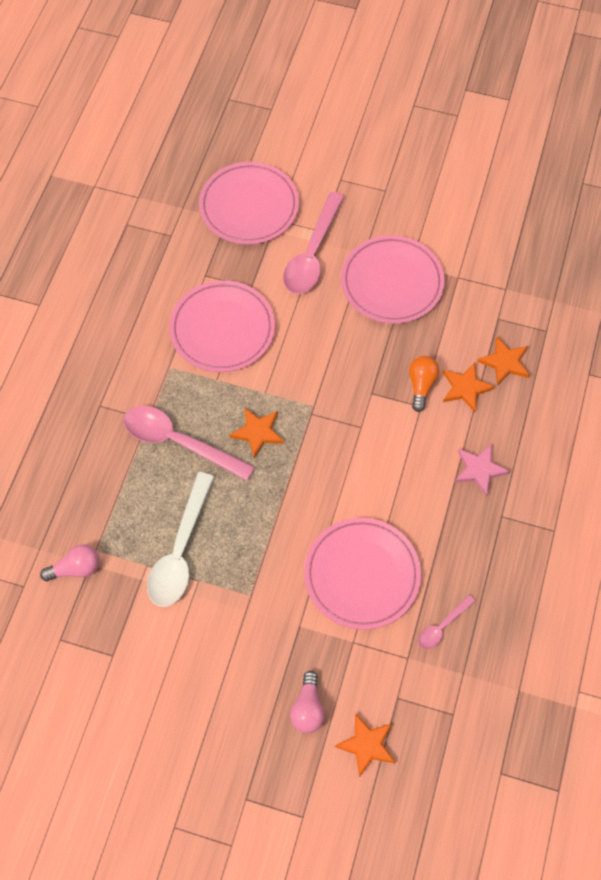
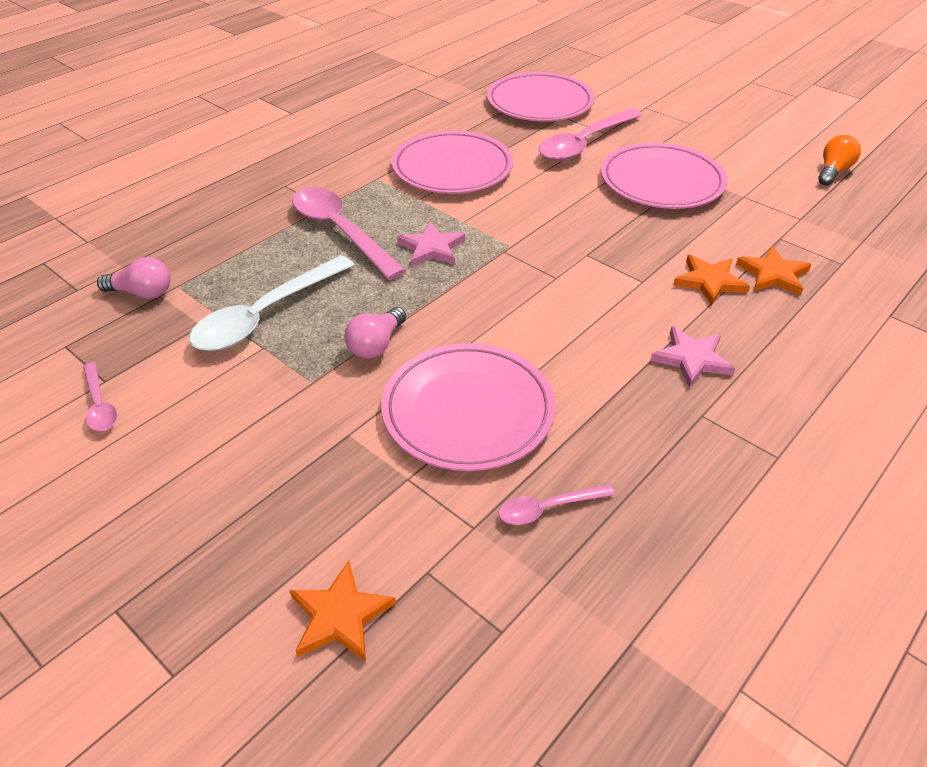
camera: 25 degrees right, 20 degrees down
(125, 675) = (99, 405): none -> pink spoon
(258, 432) = (432, 248): orange star -> pink star
(308, 708) = (289, 532): pink light bulb -> pink light bulb (376, 345)
(421, 385) = (652, 264): orange light bulb -> orange light bulb (833, 171)

